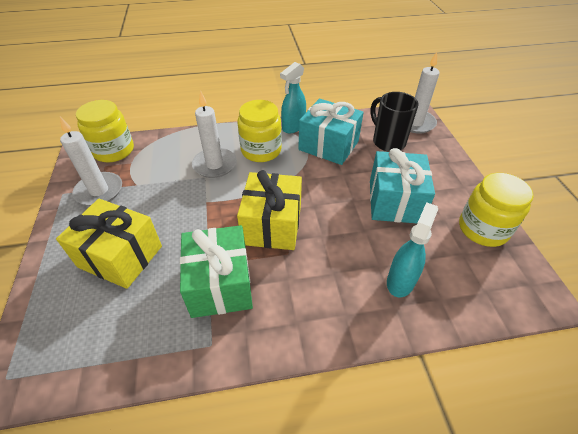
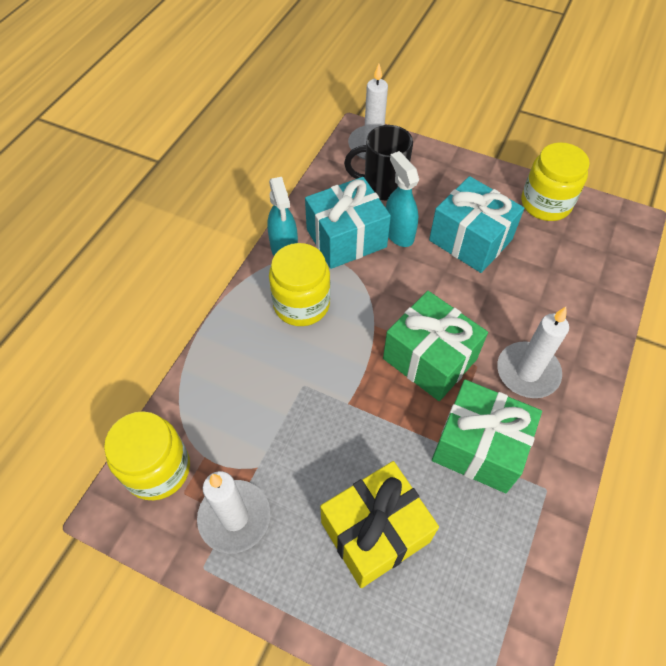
camera: 55 degrees left, 10 degrees up
(214, 165) = (288, 364): white candle -> white candle (527, 372)
(272, 225) = (429, 359): yellow gift -> green gift
(400, 281) = (563, 299): turquoise spray bottle -> turquoise spray bottle (398, 233)

